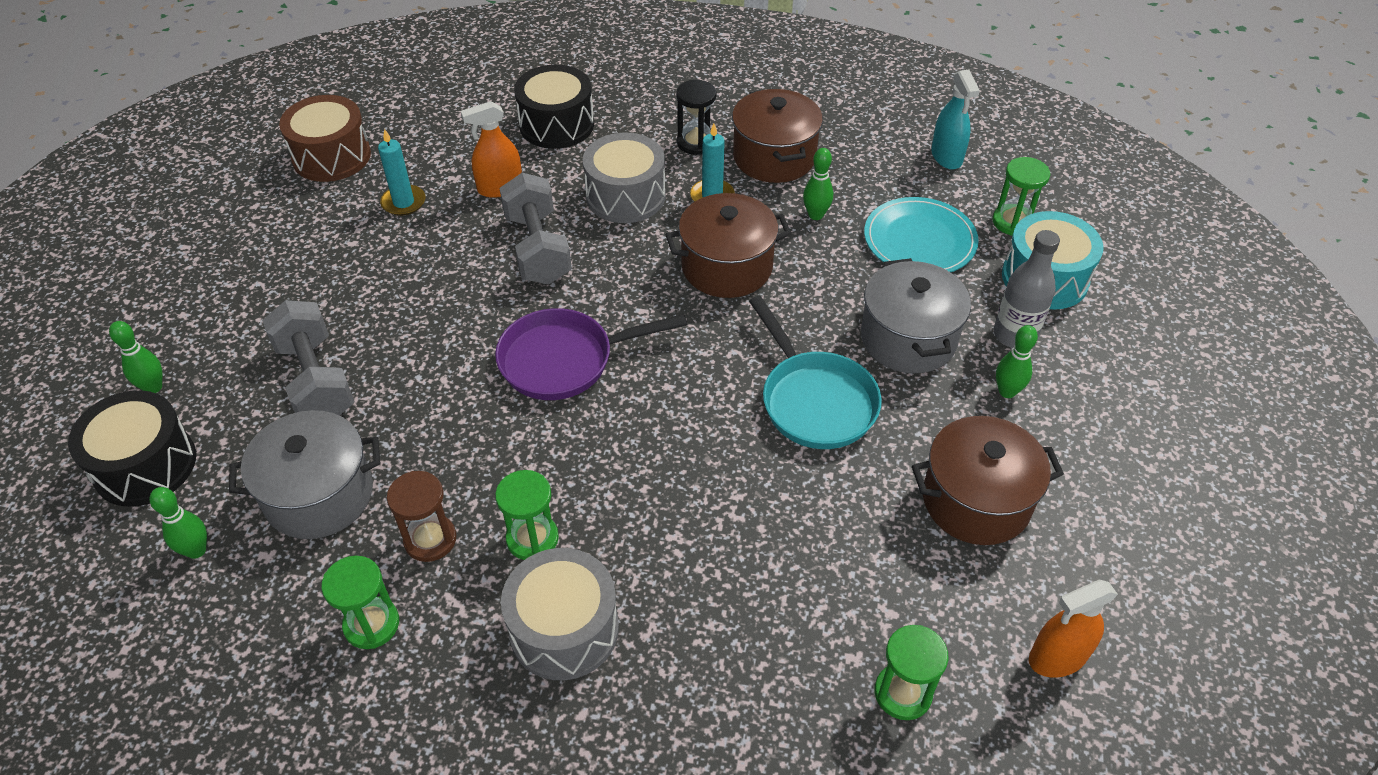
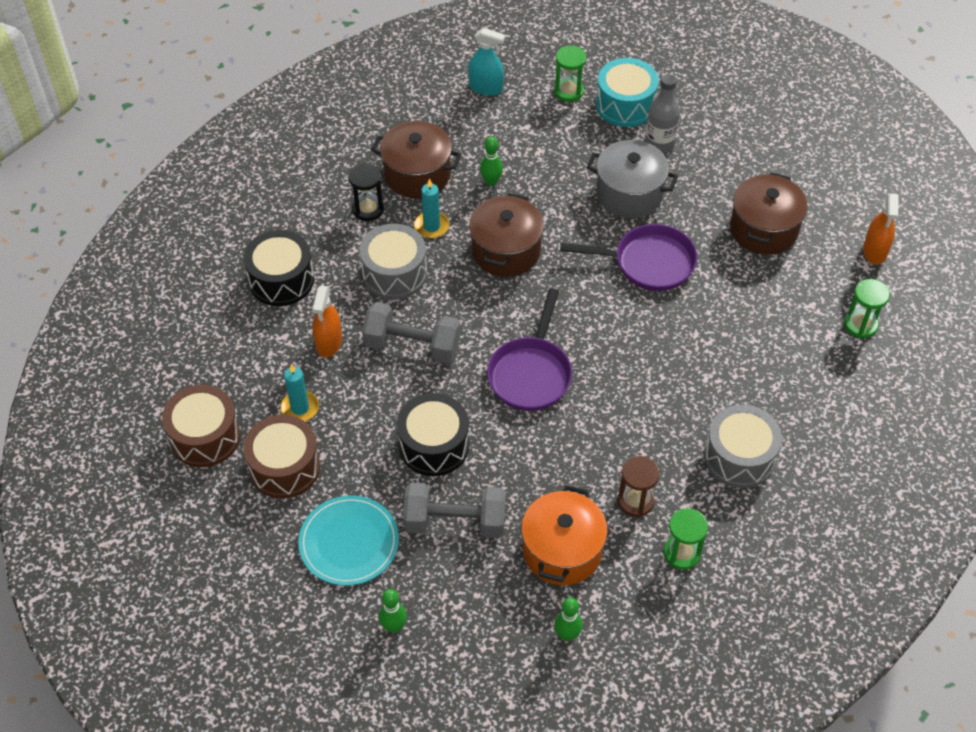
camera: 60 degrees left, 5 degrees up
(145, 465) = (470, 649): black drum -> black drum (434, 445)
(319, 495) = (562, 551): grey pot -> orange pot
(323, 222) = (284, 467): none -> brown drum
(532, 538) = (666, 447): green hourglass -> none
(815, 401) = (648, 263): turquoise pan -> purple pan
(919, 240) = (552, 143): turquoise plate -> turquoise plate (349, 542)
(1007, 391) = (698, 172): green bowling pin -> none

